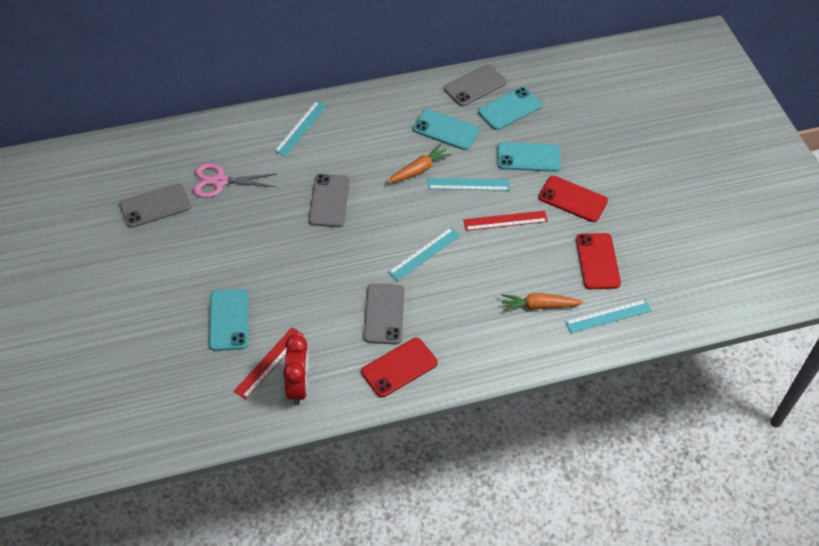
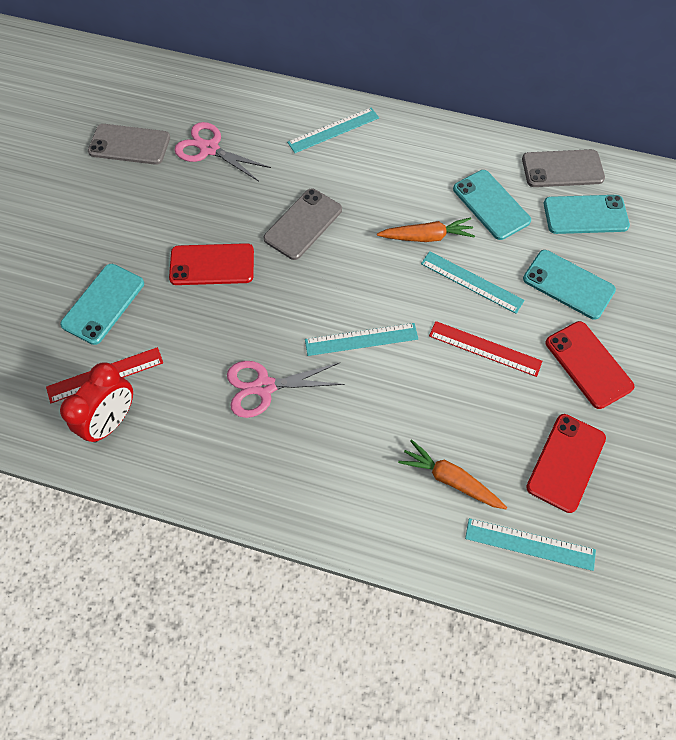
camera: 35 degrees right, 10 degrees up
(384, 314) = (264, 387): grey phone -> pink scissors
(399, 367) = (233, 462): red phone -> red phone (212, 264)

